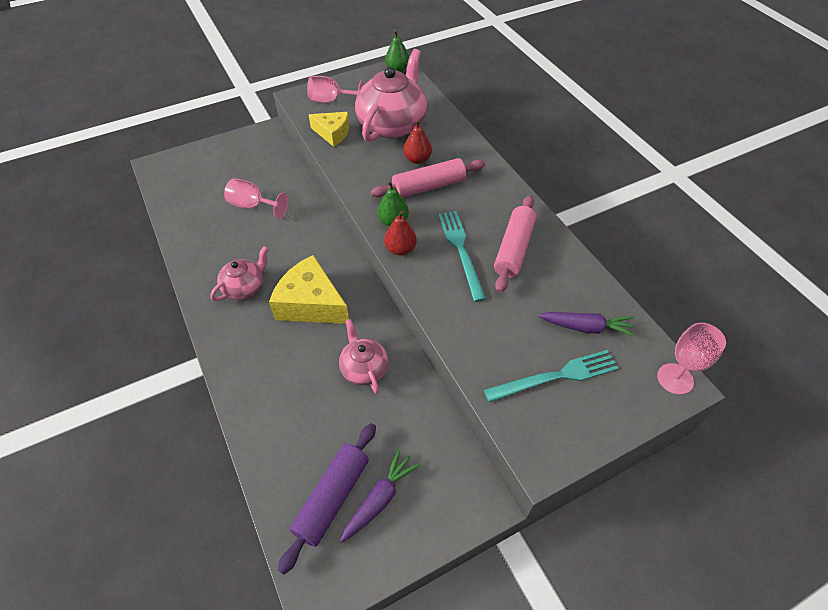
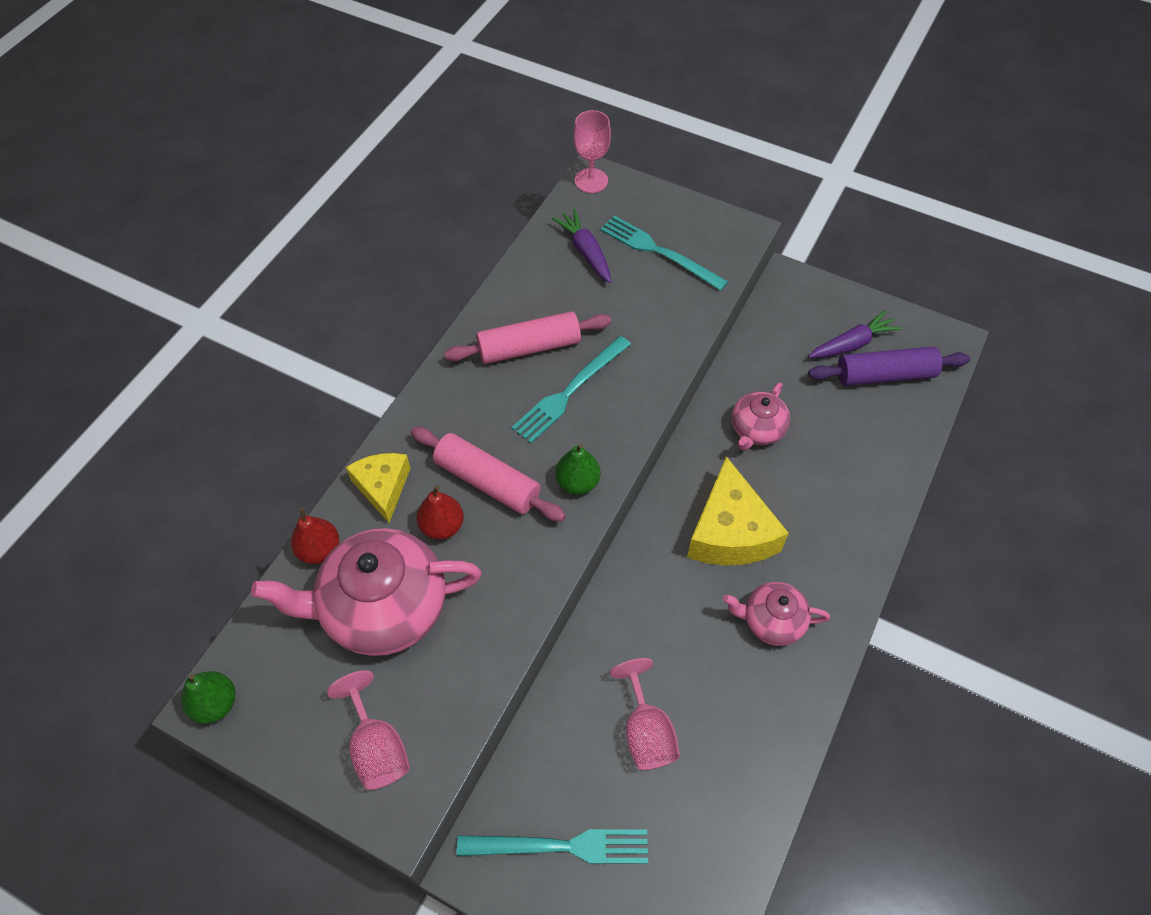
camera: 125 degrees left, 5 degrees up
(243, 157) = (561, 846): none -> turquoise fork
(332, 133) = (460, 679): yellow cheese -> yellow cheese (383, 487)
(380, 498) = (852, 344): purple carrot -> purple carrot turned 150 degrees clockwise
(400, 249) = (614, 448): red pear -> red pear (319, 550)

